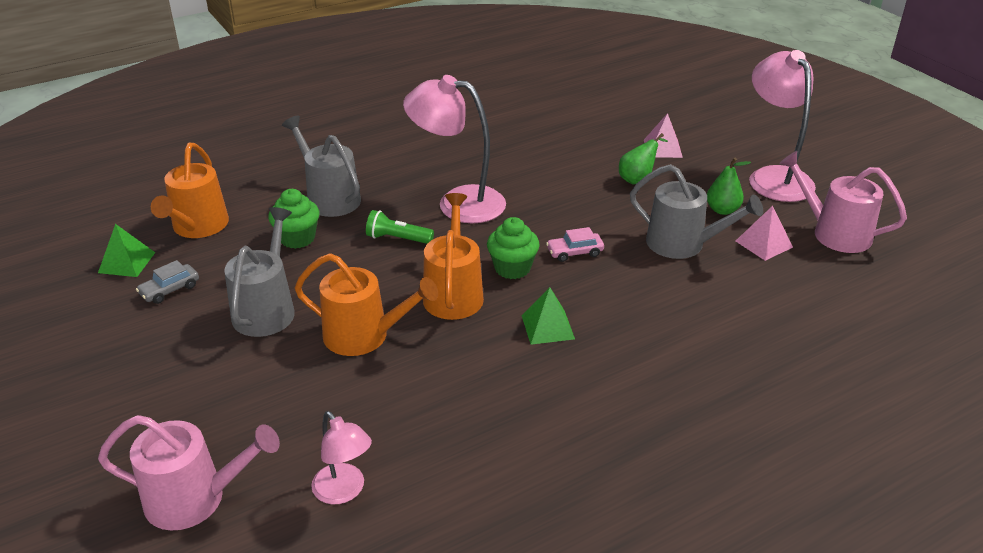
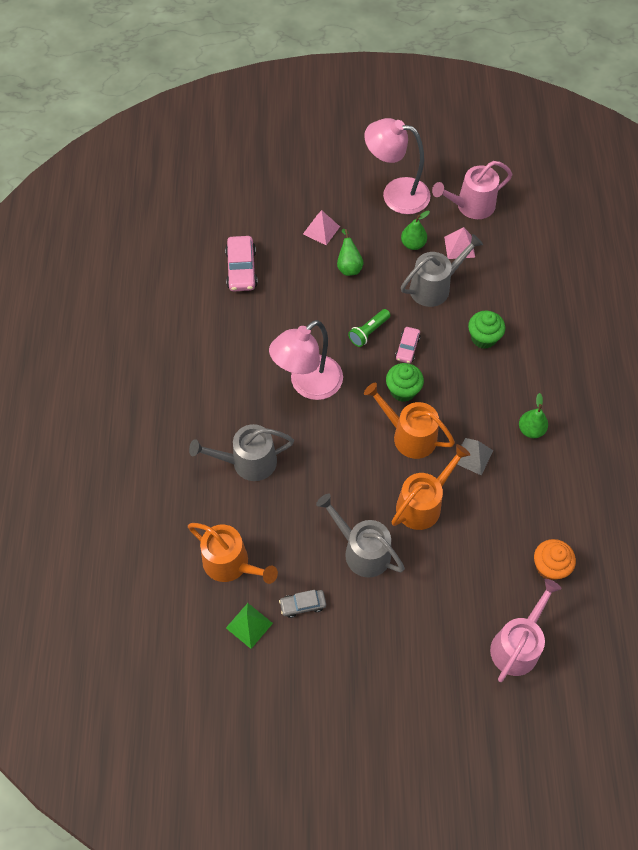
camera: 60 degrees left, 25 degrees up
(170, 290) = (303, 605): grey car -> grey car turned 90 degrees clockwise
(297, 238) = (289, 502): green cupcake -> green cupcake (483, 338)
(344, 491) = (549, 567): pink lamp -> orange cupcake
(397, 239) = (328, 441): green flashlight -> green flashlight (368, 332)
(468, 355) = (473, 456): none -> grey pyramid
(547, 327) = (470, 402): green pyramid -> none
(555, 396) = (531, 430): none -> green pear
(558, 122) = (241, 269): none -> pink car

